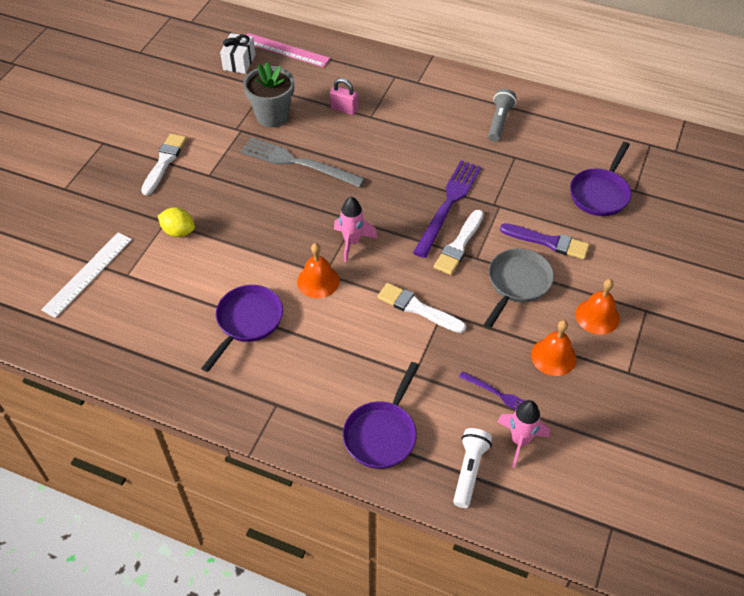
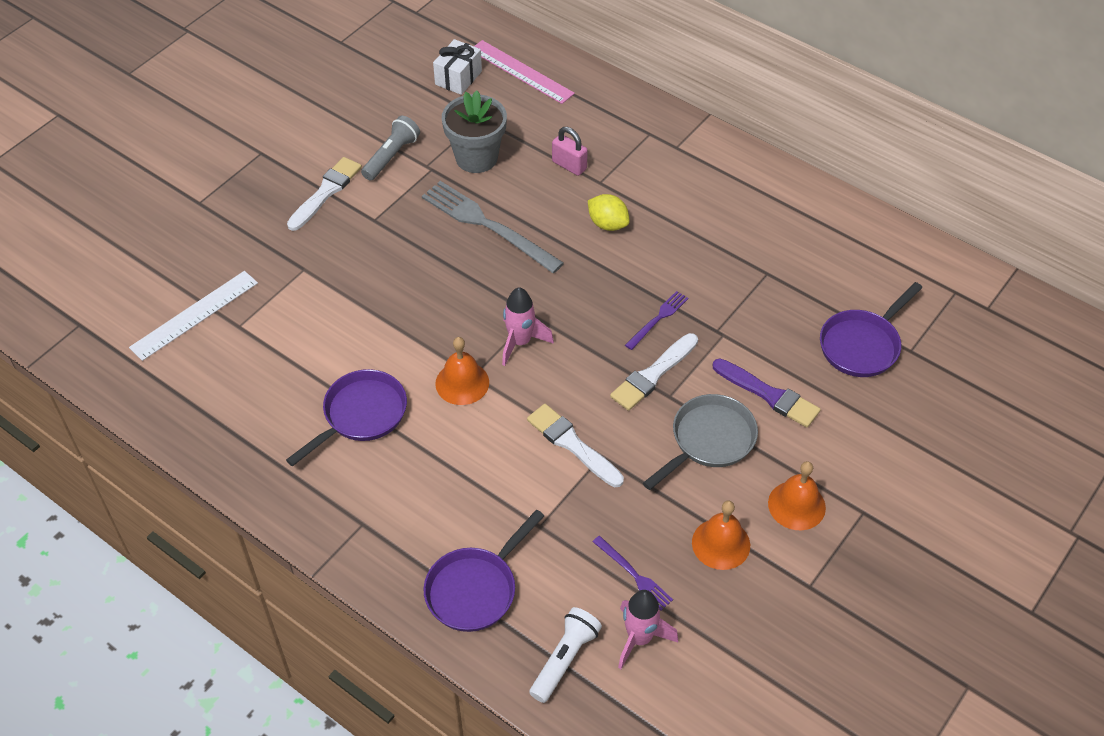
camera: 15 degrees right, 0 degrees up
(178, 231) = (315, 284): yellow lemon -> yellow lemon (608, 224)
(448, 204) = (658, 319): purple fork -> purple fork, size x0.50
(499, 121) = (764, 221): grey flashlight -> grey flashlight (391, 156)

